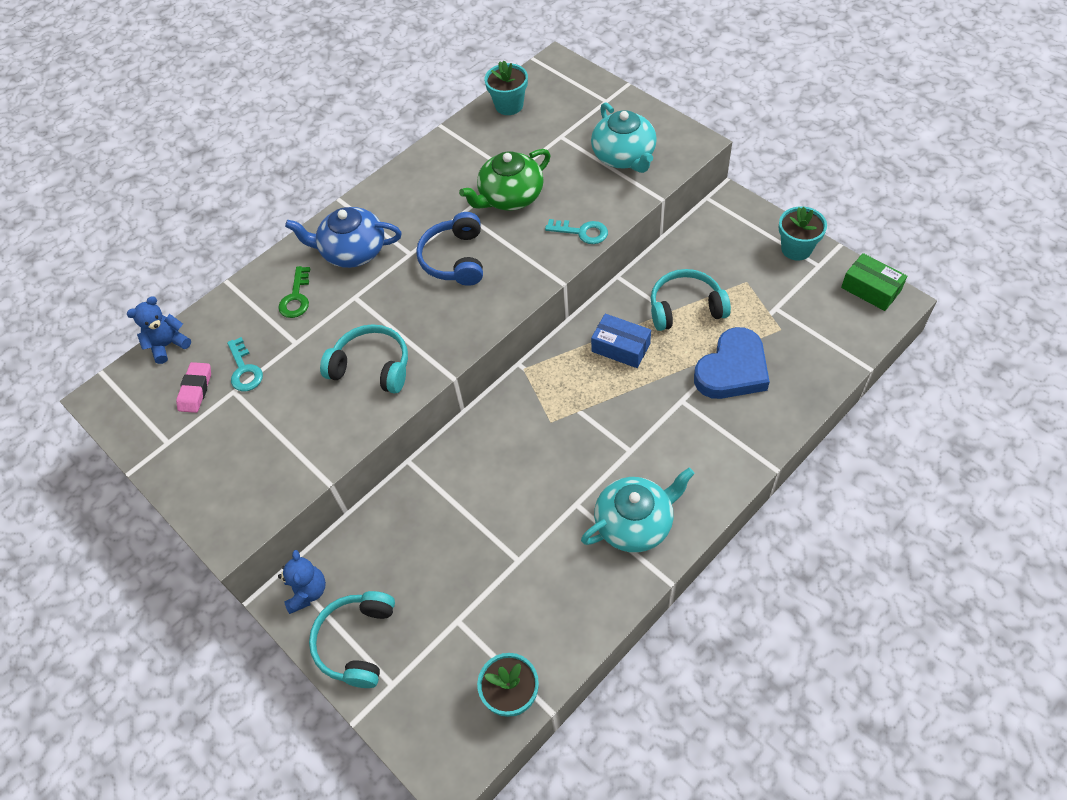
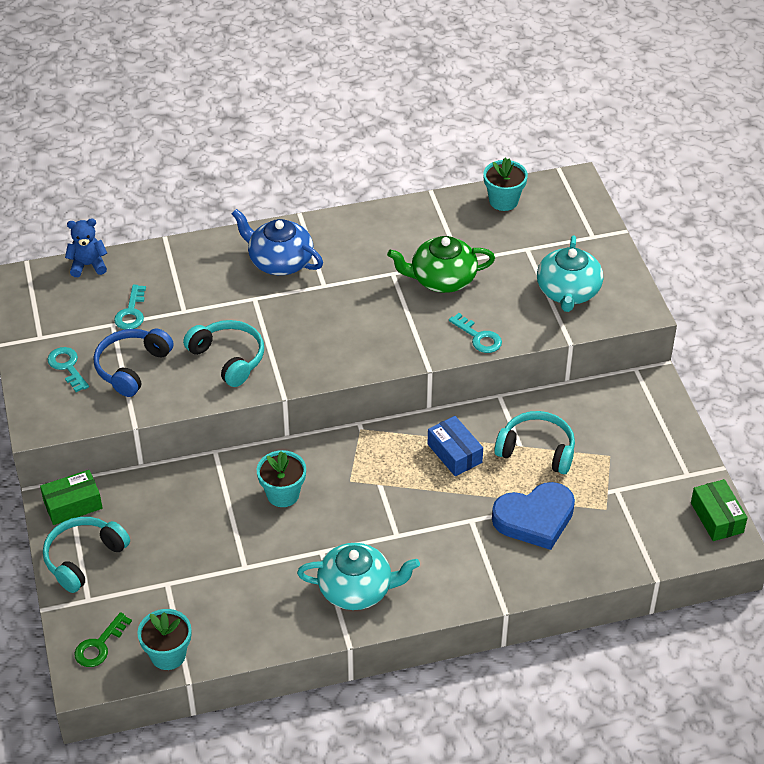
camera: 25 degrees right, 10 degrees down
(196, 390) = (85, 309): pink eraser -> none
(217, 458) = (67, 366): none -> turquoise key
(296, 297) = (209, 276): green key -> green key (99, 645)
(307, 592) = (73, 504): blue teddy bear -> green box
(455, 259) = (356, 307): blue headphones -> blue headphones (132, 367)
(796, 249) = (679, 451): turquoise flower pot -> turquoise flower pot (283, 494)

